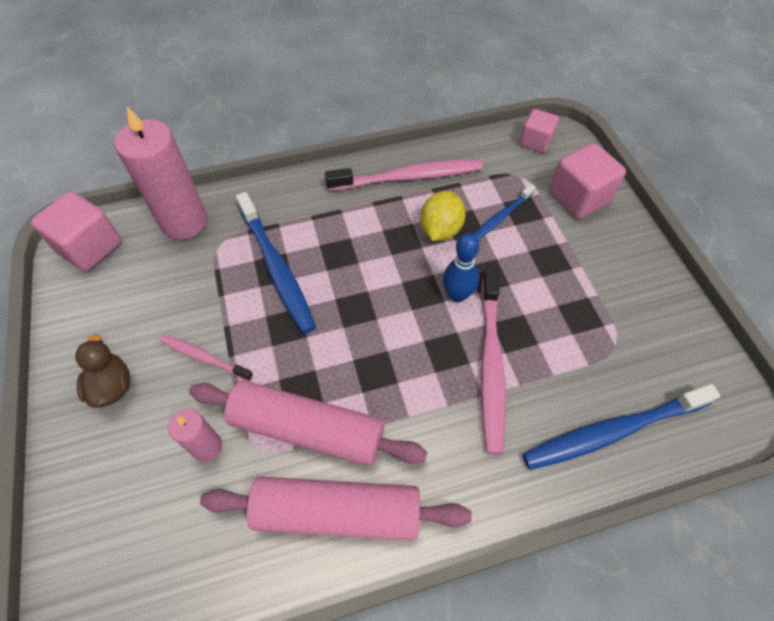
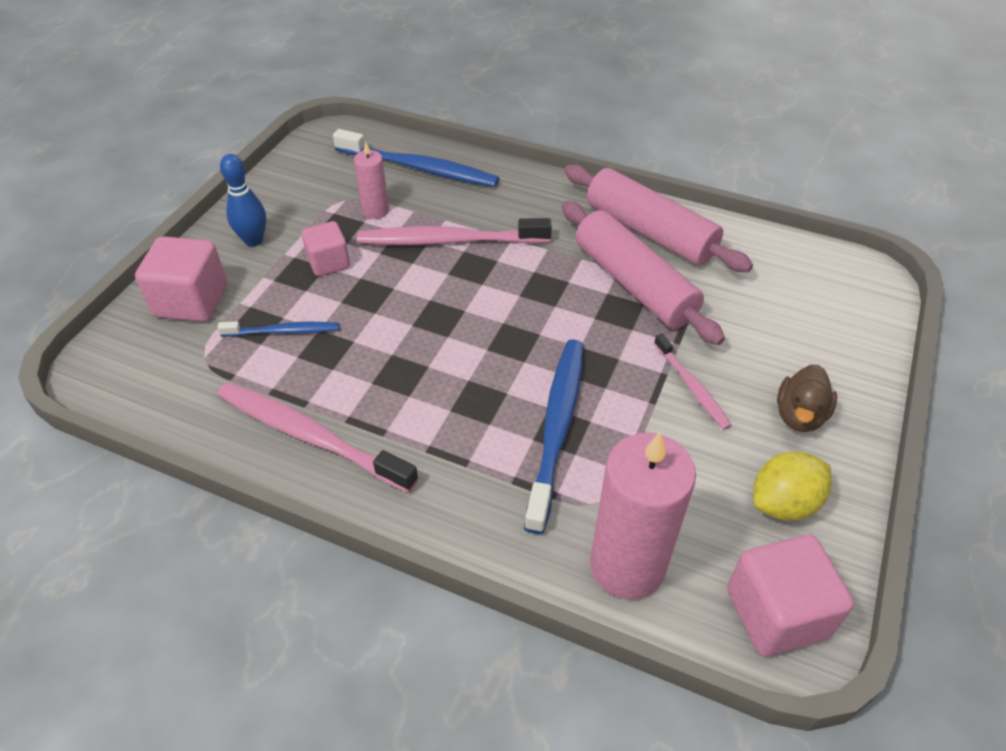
camera: 140 degrees left, 10 degrees down
(207, 447) = (727, 318): pink candle -> pink candle (375, 210)
(440, 230) = (354, 357): yellow lemon -> yellow lemon (784, 503)
(457, 295) = (413, 296): blue bowling pin -> blue bowling pin (253, 240)
(490, 364) = (449, 241): pink toothbrush -> pink toothbrush turned 135 degrees counterclockwise
(535, 142) = (127, 381): pink cube -> pink cube (328, 262)

